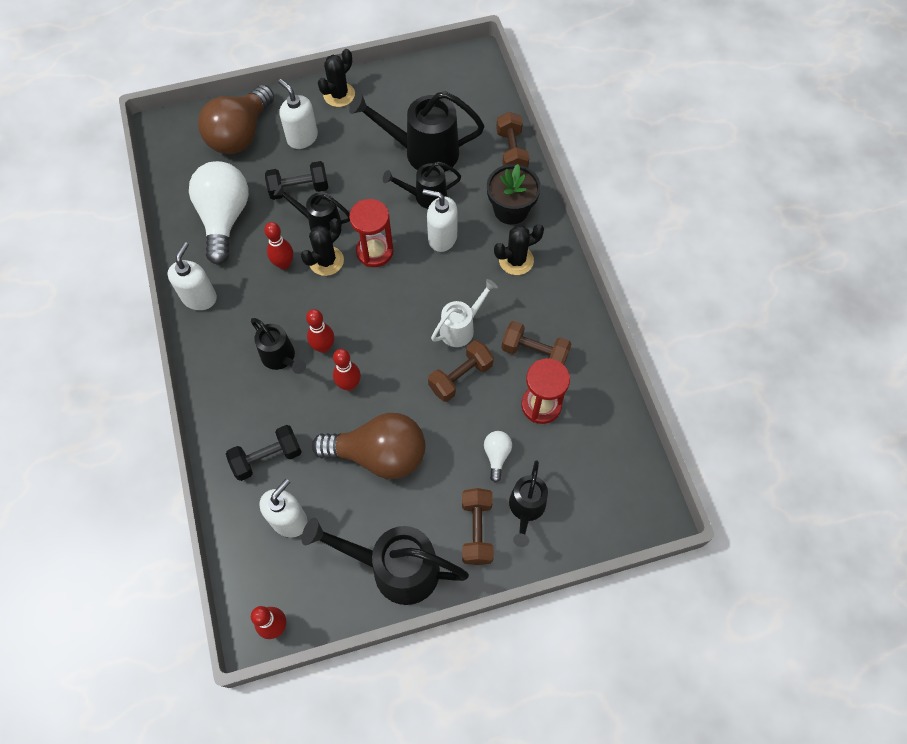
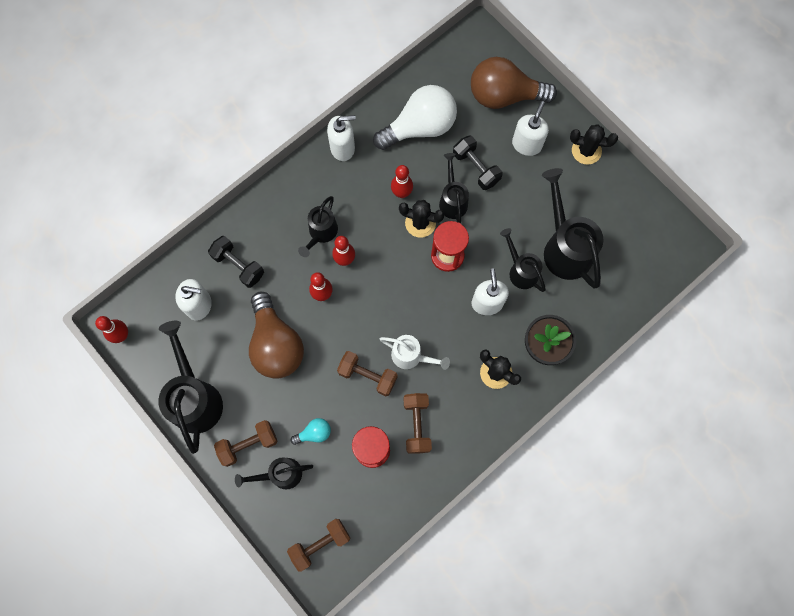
camera: 65 degrees right, 10 degrees up
(496, 455) = (314, 433): white light bulb -> turquoise light bulb
(511, 152) = (604, 321): brown dumbbell -> brown dumbbell (320, 544)

